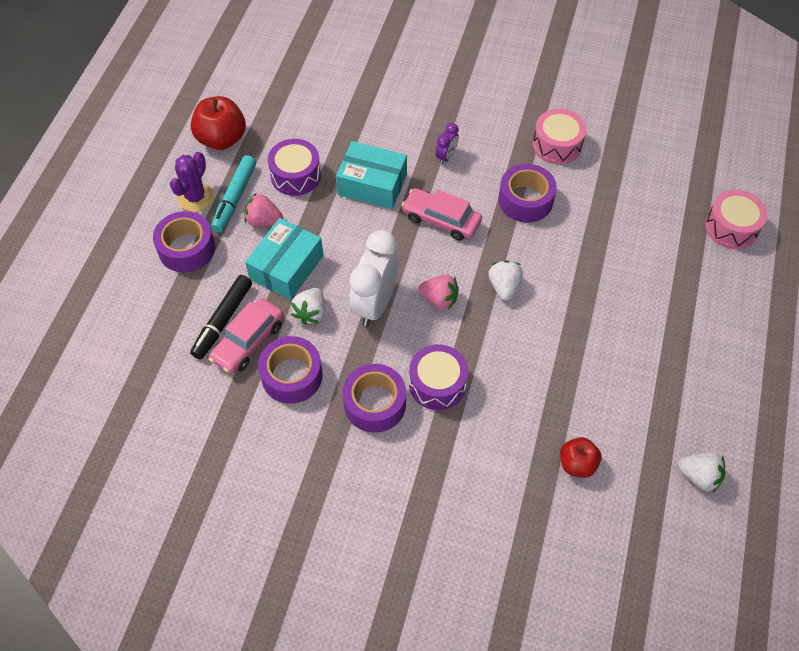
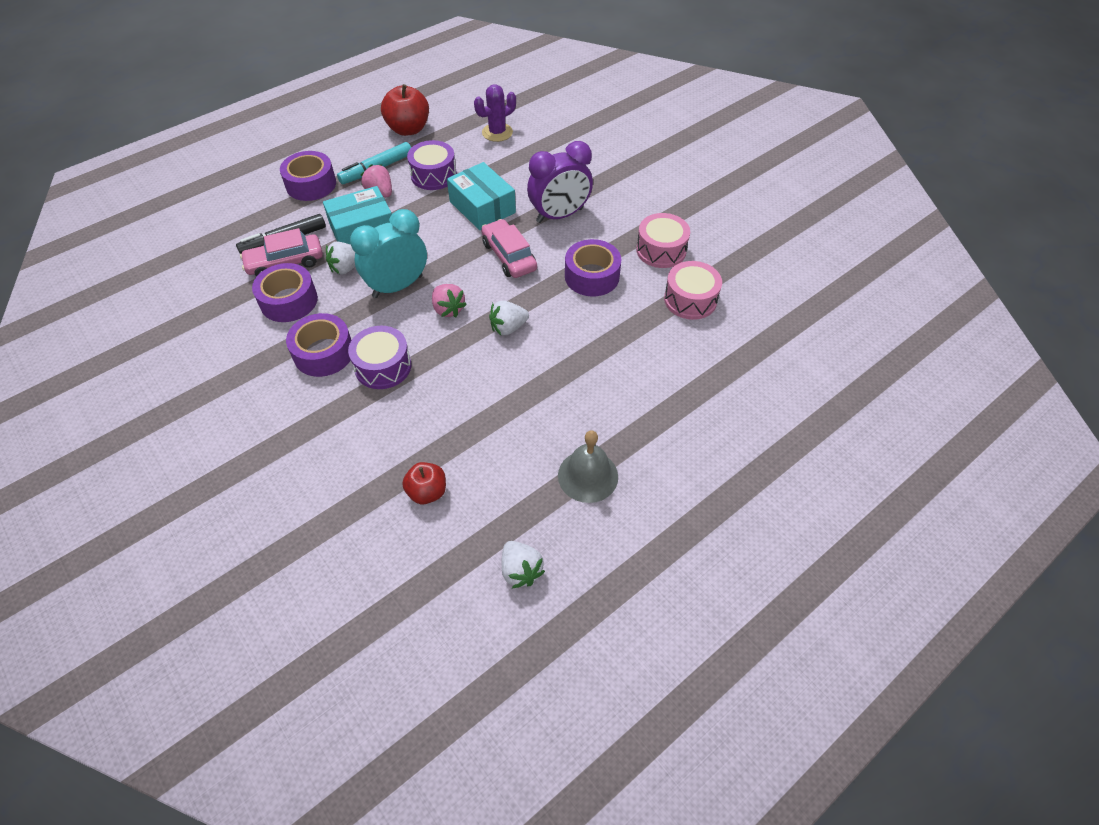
camera: 35 degrees right, 5 degrees down
(195, 197) = (351, 156): purple cactus -> purple cactus (497, 132)
(375, 304) = (397, 286): white clock -> turquoise clock
(446, 156) = (559, 215): purple clock -> purple clock, size x2.13
(504, 286) = (508, 328): white strawberry -> white strawberry turned 150 degrees counterclockwise
(677, 373) = (588, 476): none -> grey bell
(731, 227) = (760, 391): pink drum -> pink drum (690, 300)

